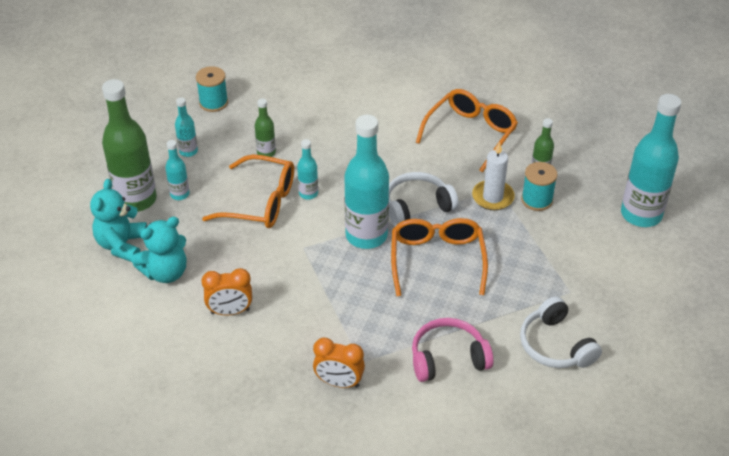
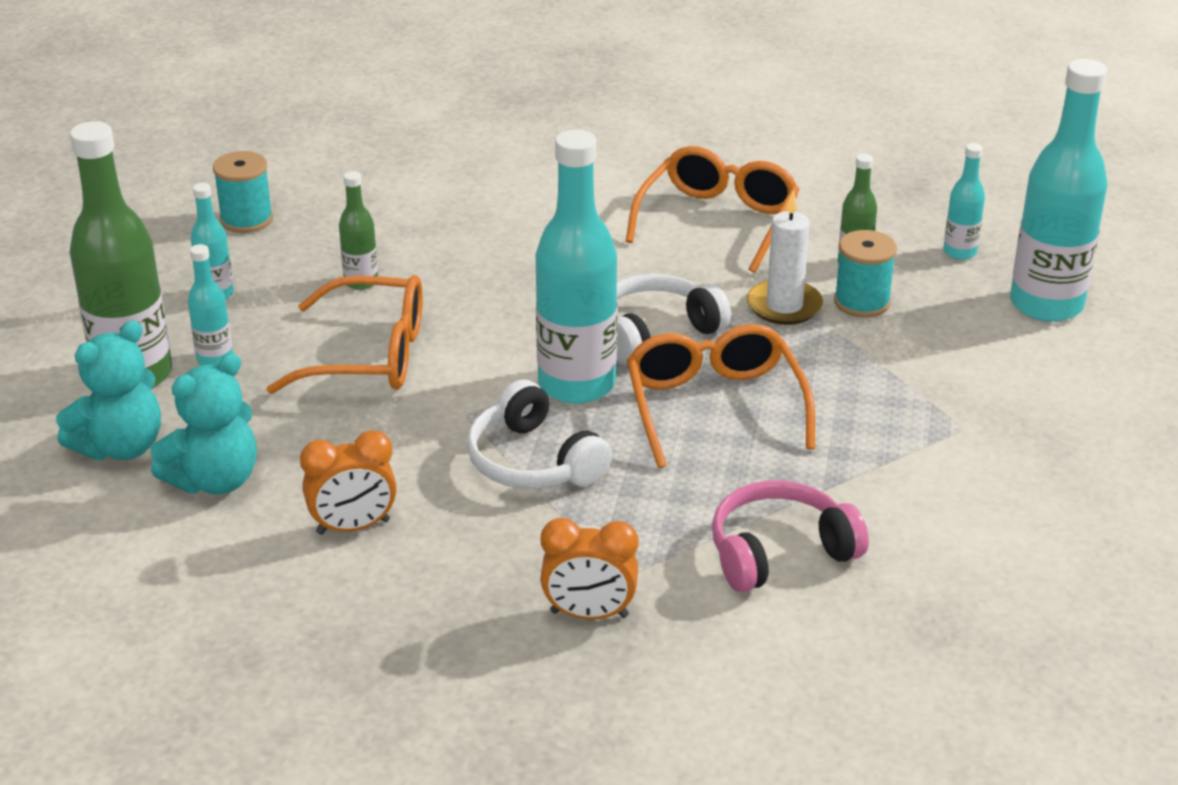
camera: 10 degrees left, 10 degrees down
(122, 245) = (121, 447): turquoise teddy bear -> turquoise teddy bear turned 135 degrees counterclockwise
(308, 193) = (454, 334): turquoise bottle -> turquoise bottle (959, 252)
(555, 345) = (965, 510): white headphones -> white headphones (533, 461)

